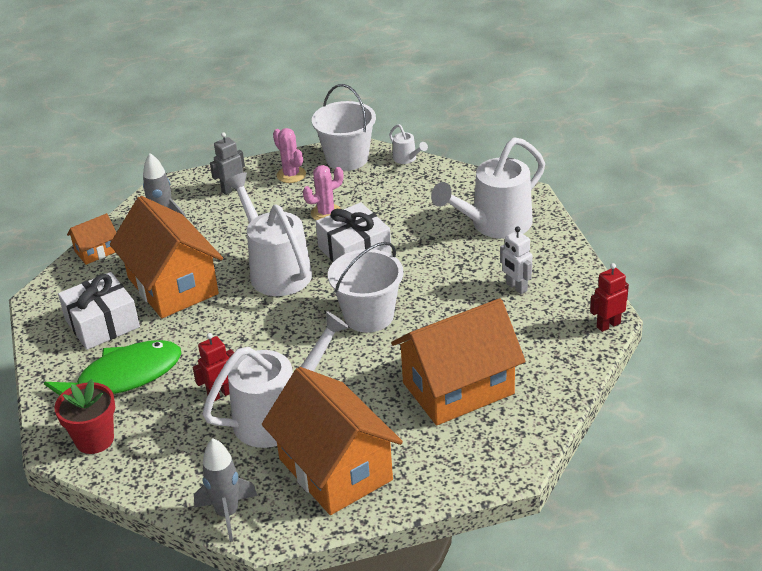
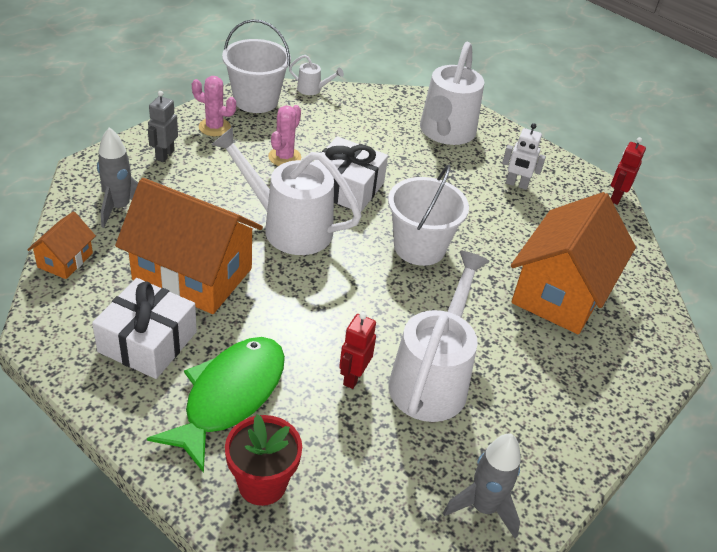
camera: 40 degrees left, 5 degrees up
(335, 469) = (536, 414): orange house -> none

